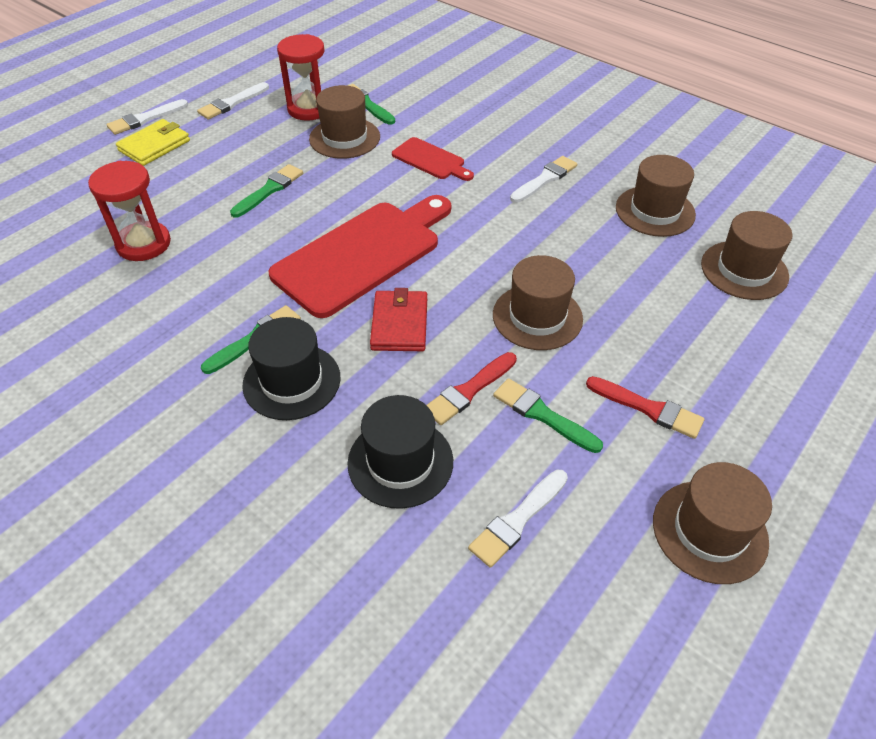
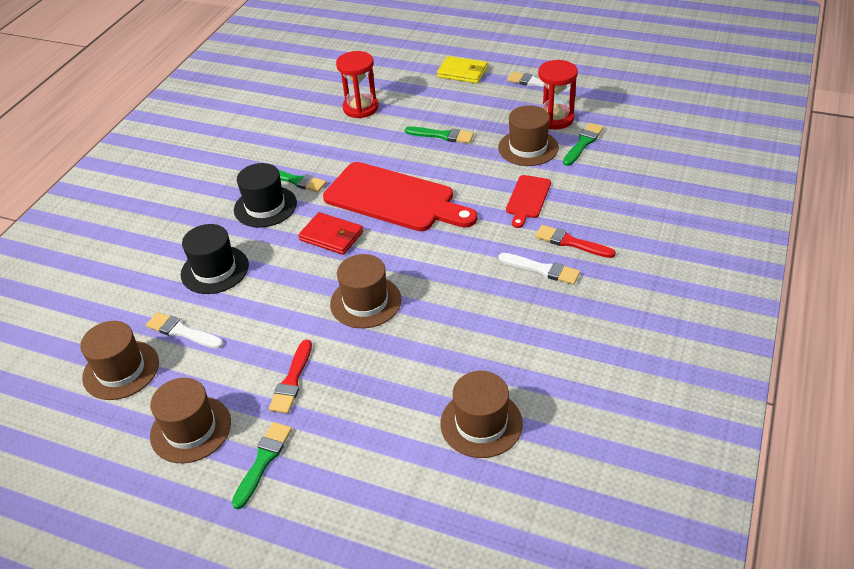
camera: 75 degrees right, 5 degrees down
(145, 119) = (490, 57): white brush -> none
(399, 324) = (331, 236): red wallet -> red wallet turned 45 degrees clockwise
(469, 391) = (281, 284): red brush -> red brush (571, 242)
(542, 415) = (270, 325): green brush -> green brush (263, 461)
(655, 211) = (536, 349): brown hat -> brown hat (121, 370)

